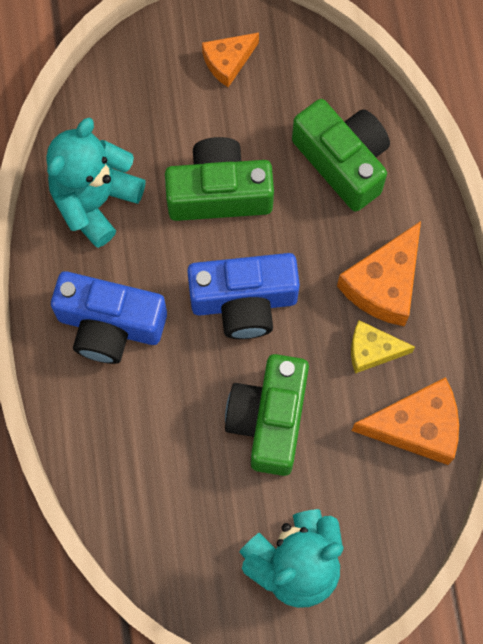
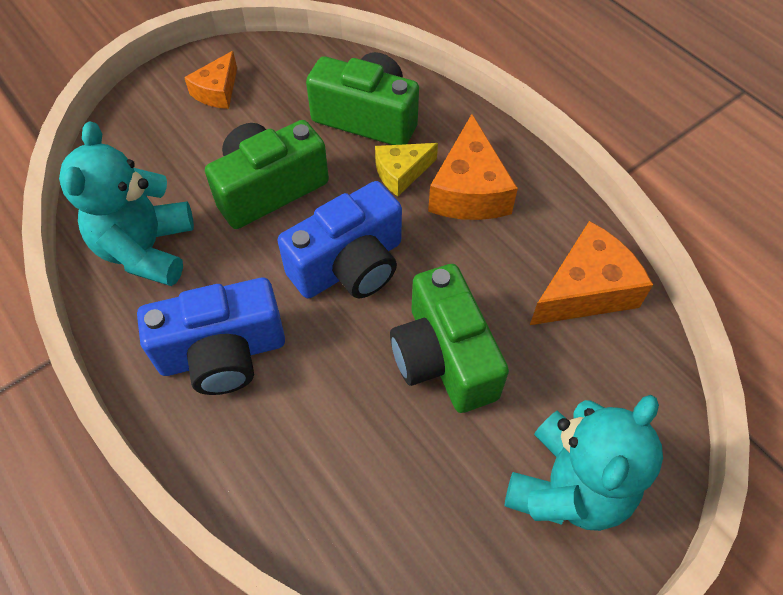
camera: 30 degrees left, 15 degrees down
(372, 350) = (498, 247): yellow cheese -> yellow cheese (401, 173)

